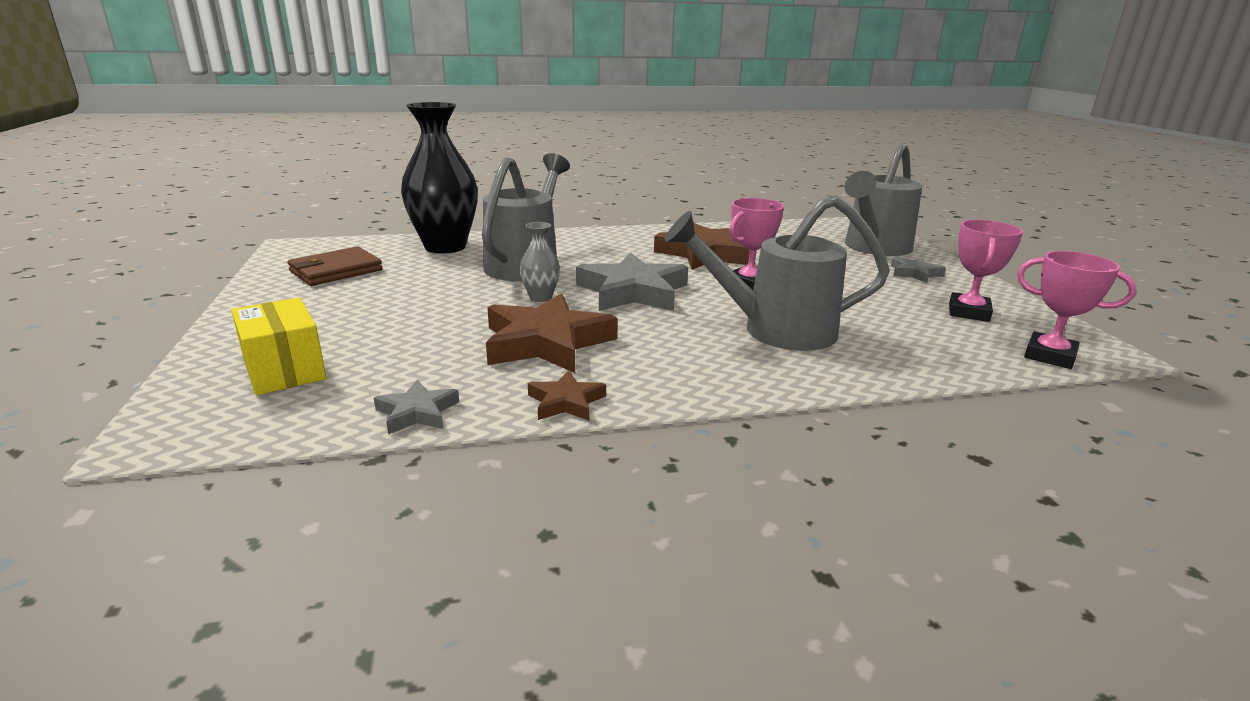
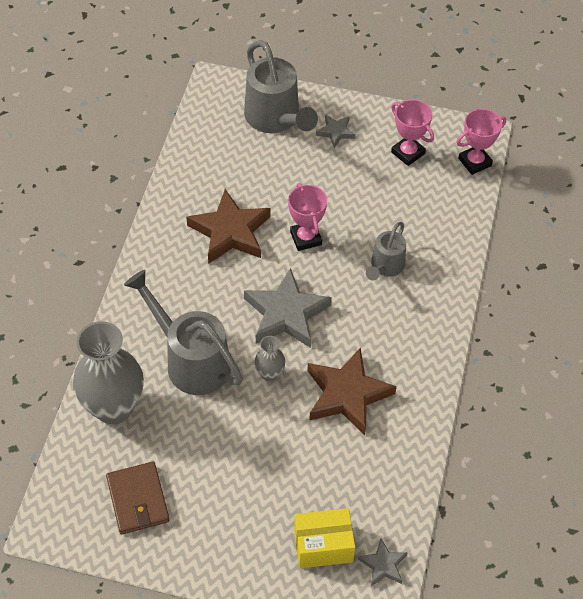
camera: 65 degrees left, 30 degrees up
(417, 412) = (408, 483): grey star -> grey star (383, 565)
(445, 247) = (114, 407): black vase -> grey vase
(566, 402) = (426, 410): brown star -> none
(775, 330) = (385, 267): grey watering can -> grey watering can, size x0.57

